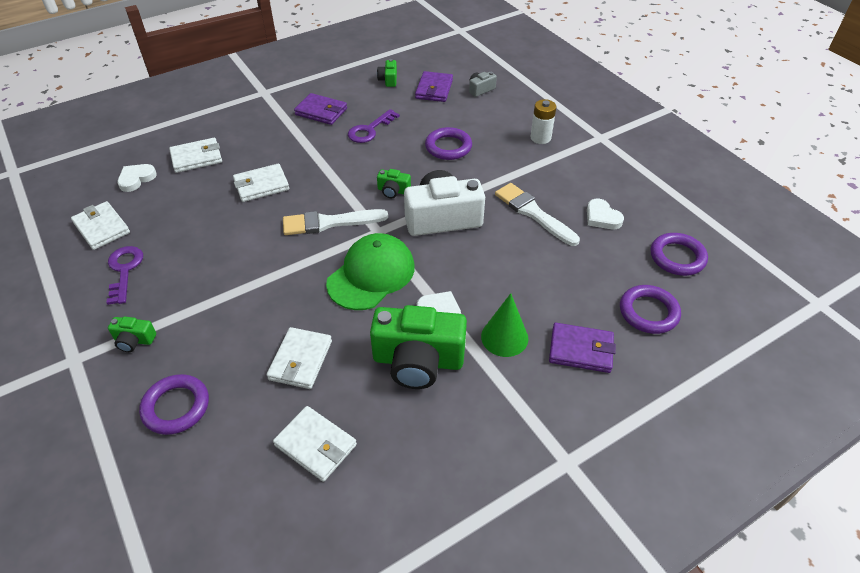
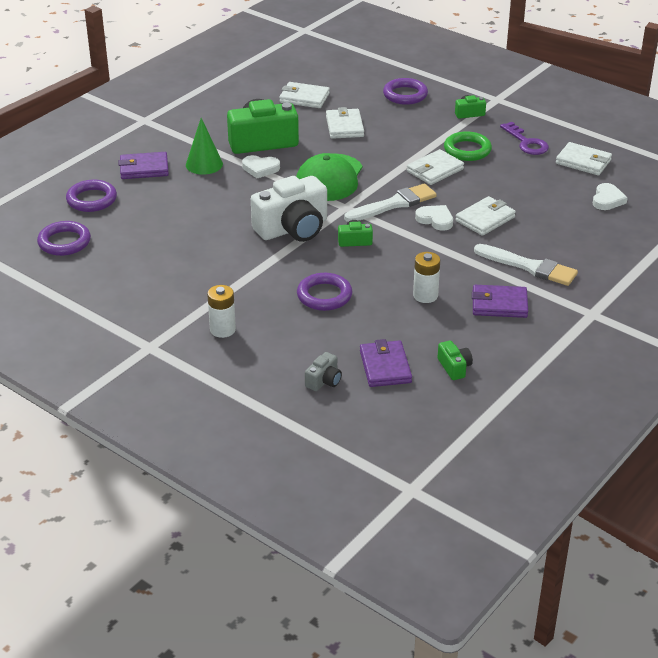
camera: 160 degrees right, 10 degrees down
(196, 158) = (576, 228): white wallet -> white wallet (435, 170)
(196, 277) = (467, 150): none -> green ring
(370, 130) = (425, 296): purple key -> white battery
(533, 213) = (207, 250): white brush -> white brush (529, 266)
(602, 217) = (138, 260): white heart -> white heart (435, 220)

